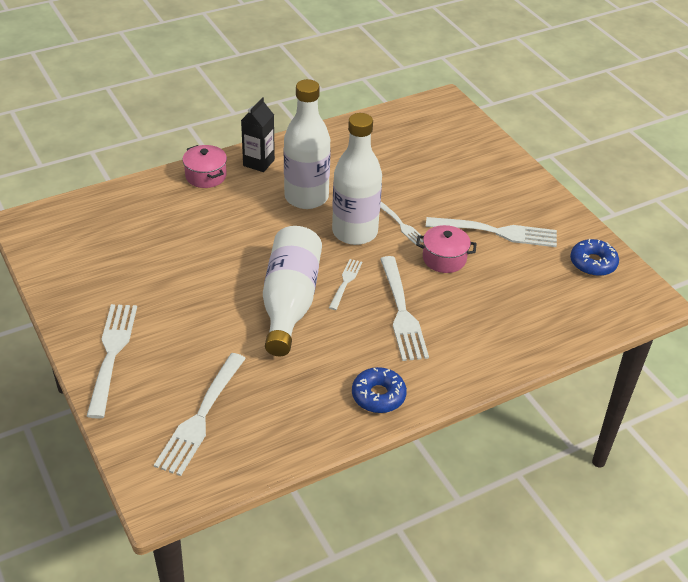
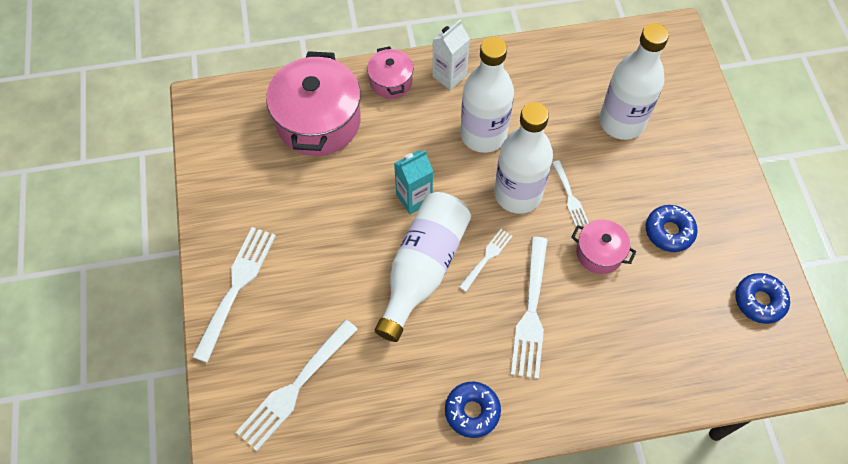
camera: 20 degrees right, 20 degrees up
(147, 216) = (318, 121): none -> pink pot
(258, 163) = (449, 76): black carton -> white carton
(261, 253) = (414, 198): none -> turquoise carton
(424, 167) = (621, 122): none -> white bottle
(497, 232) = (669, 231): white fork -> blue donut

